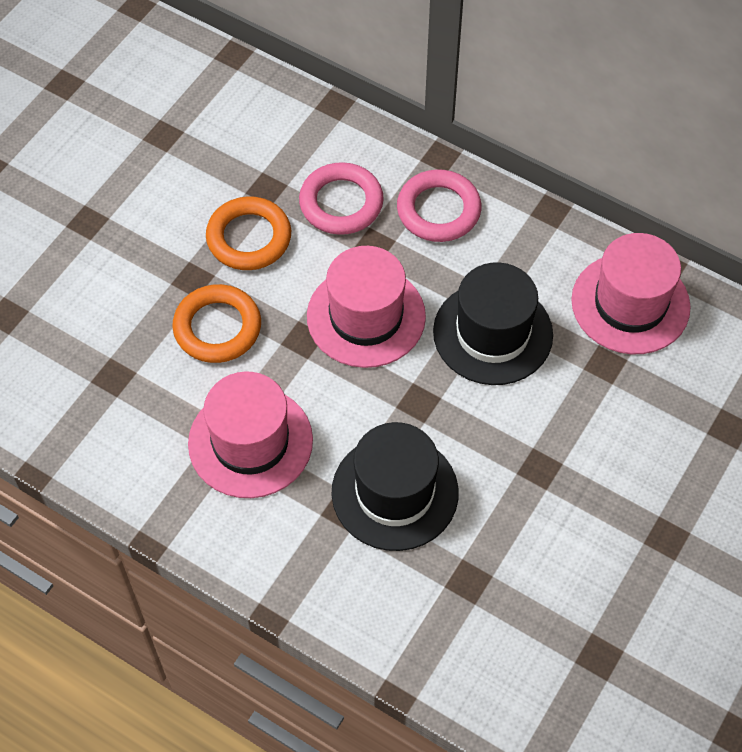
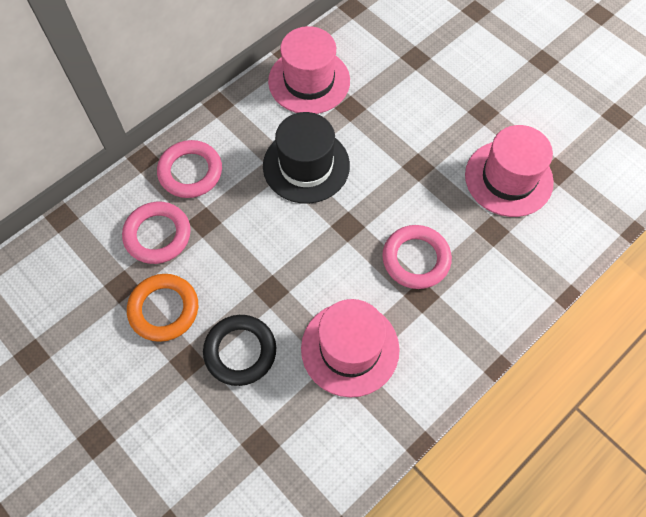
camera: 75 degrees left, 5 degrees up
(217, 328) = (240, 351): orange ring -> black ring
(366, 316) = (265, 242): pink hat -> pink hat (508, 178)
(395, 492) = (416, 259): black hat -> pink ring

